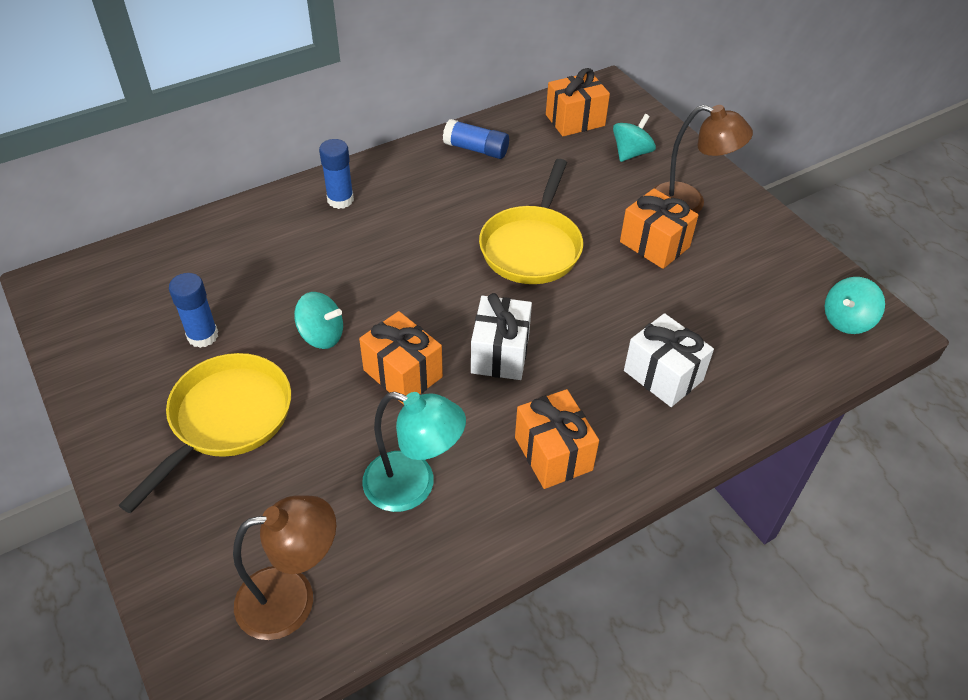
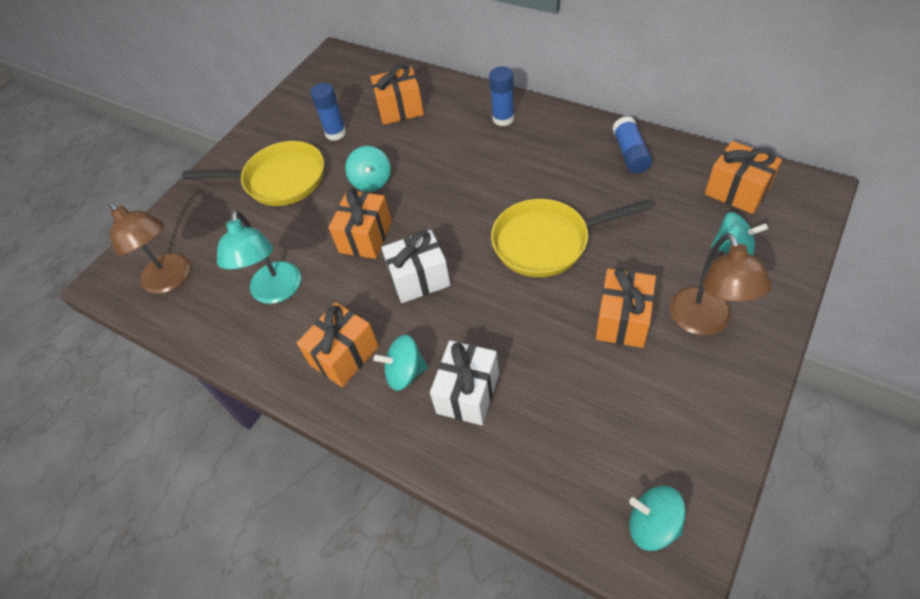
camera: 70 degrees right, 5 degrees up
(230, 266) = (400, 109): none -> orange gift
(609, 412) = (405, 373): none -> turquoise spinning top

